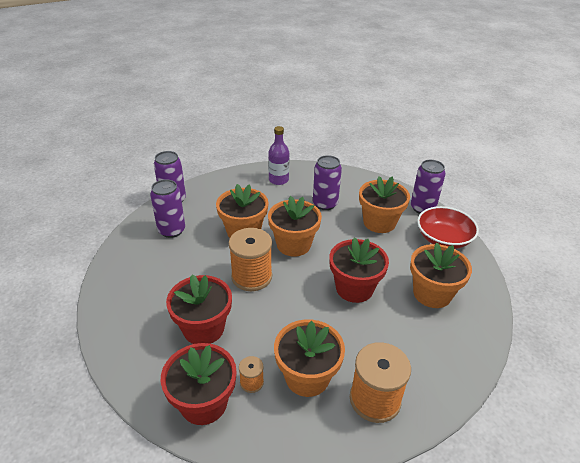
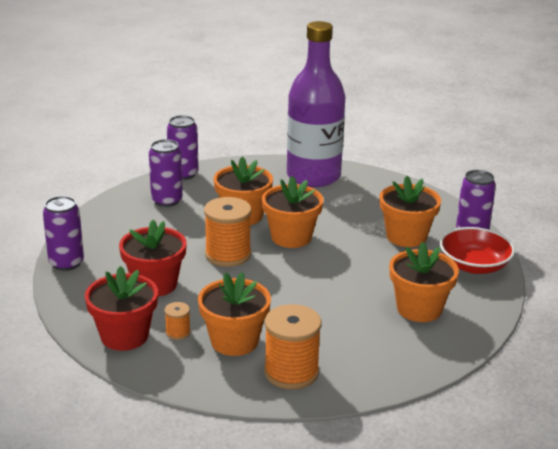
camera: 20 degrees right, 10 degrees down
(278, 180) = (313, 176): purple bottle -> purple bottle, size x2.18
(325, 204) = (353, 208): purple can -> purple can (66, 263)
(354, 288) = (333, 286): red flower pot -> none

